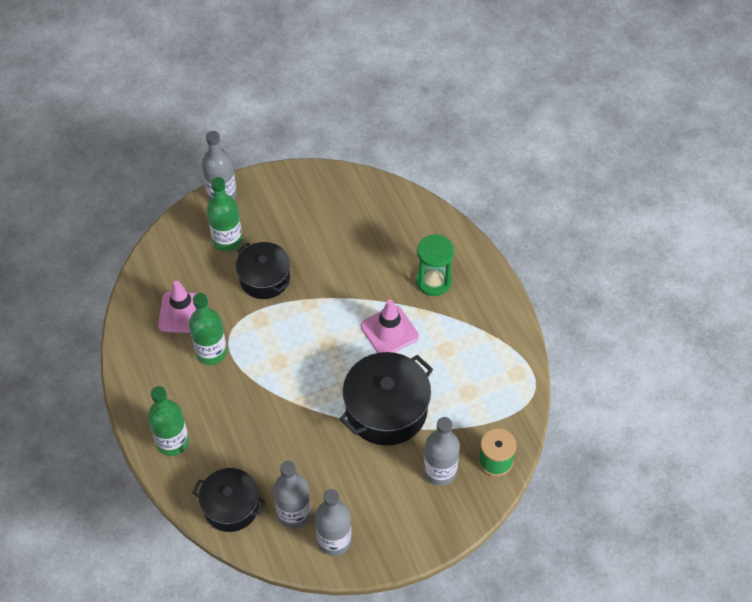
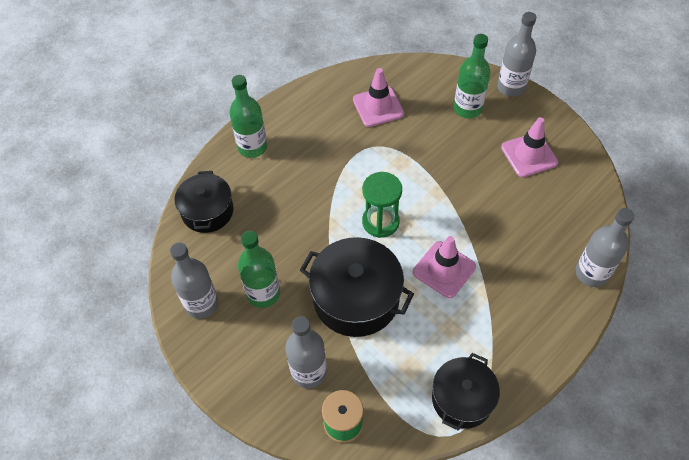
camera: 70 degrees right, 0 degrees up
(211, 352) = (350, 140): green bottle -> green bottle (263, 293)
(264, 278) = (444, 149): black pot -> black pot (462, 399)
(293, 513) = (217, 261): grey bottle -> grey bottle (591, 273)
(305, 216) = (529, 155): none -> pink traffic cone
(433, 281) = (523, 288): green hourglass -> green hourglass (380, 222)

